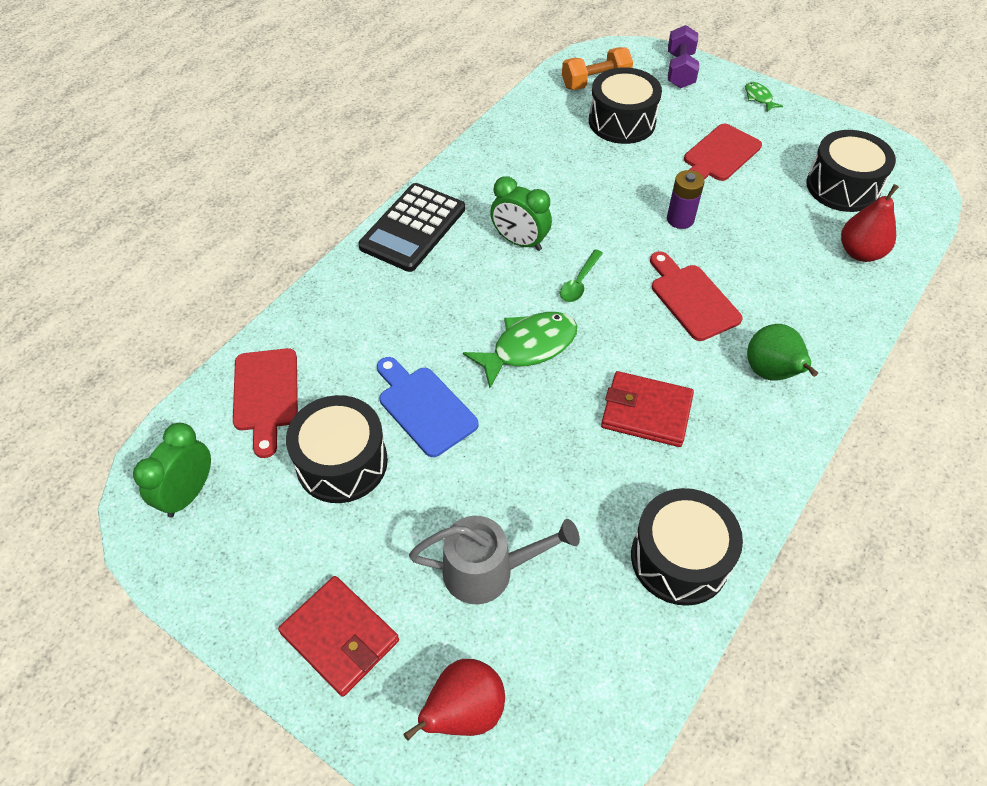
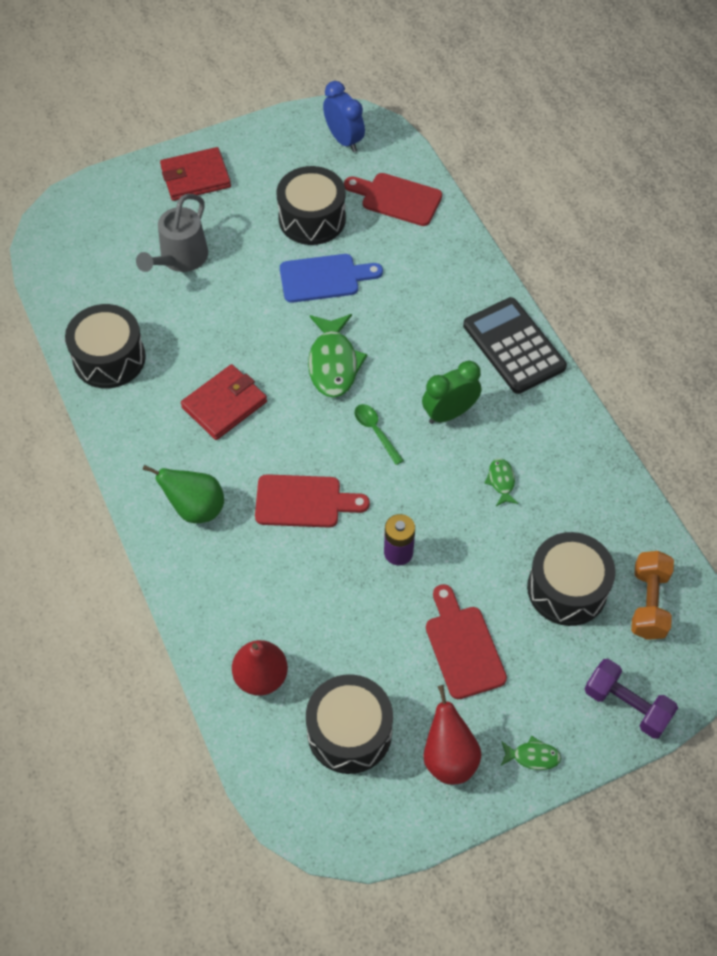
camera: 120 degrees right, 5 degrees up
(188, 494) = (344, 140): green clock -> blue clock
(464, 711) = (111, 212): red pear -> red pear (449, 757)
(561, 186) = (501, 481): none -> green fish

